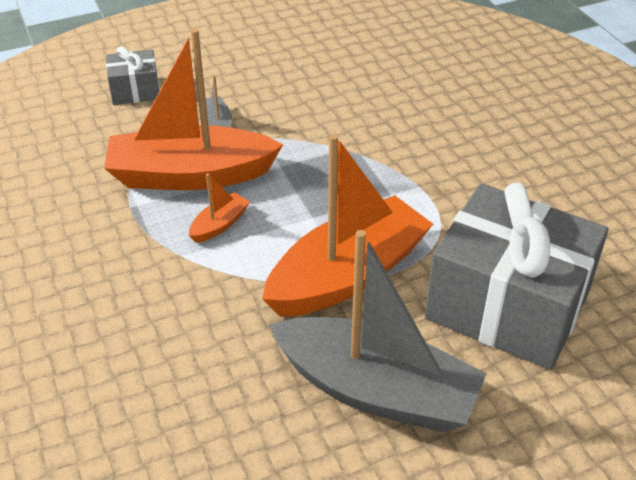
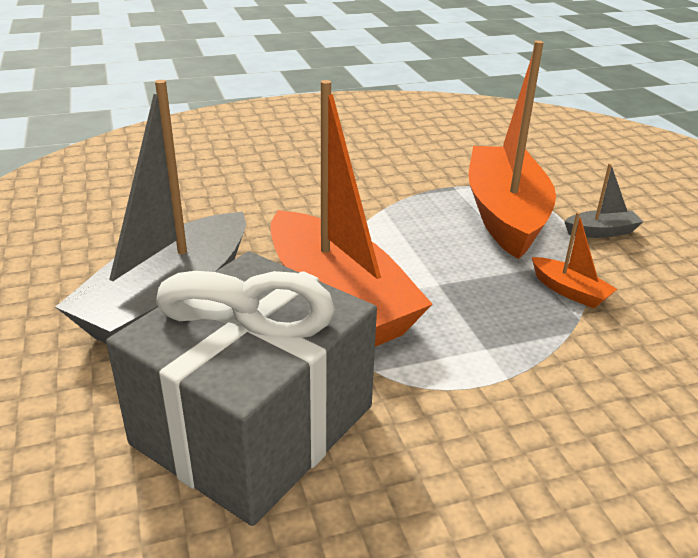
camera: 95 degrees right, 10 degrees down
(135, 91) = (647, 187): grey gift -> none
(219, 225) = (426, 228): orange boat -> orange boat (569, 291)

